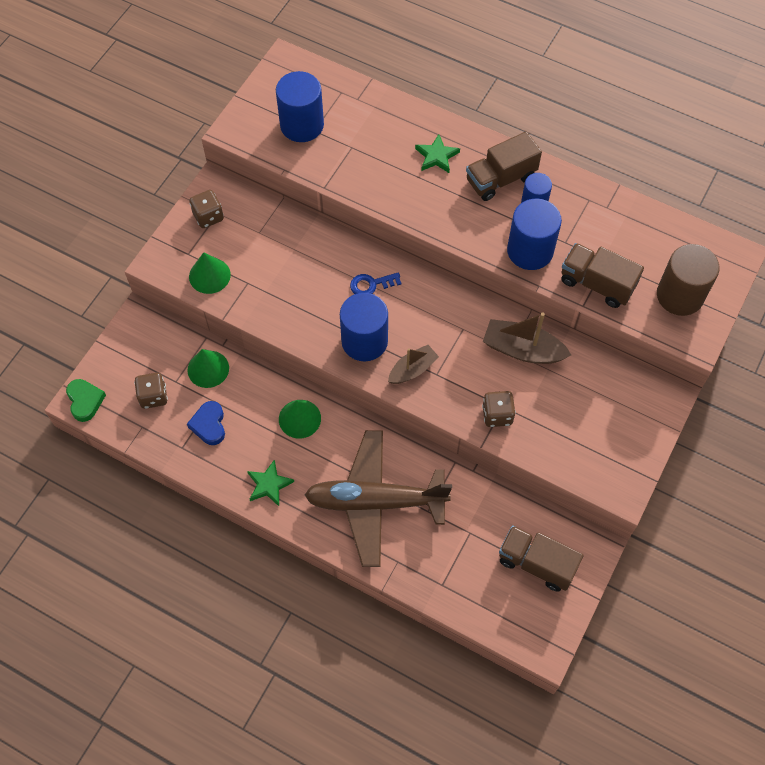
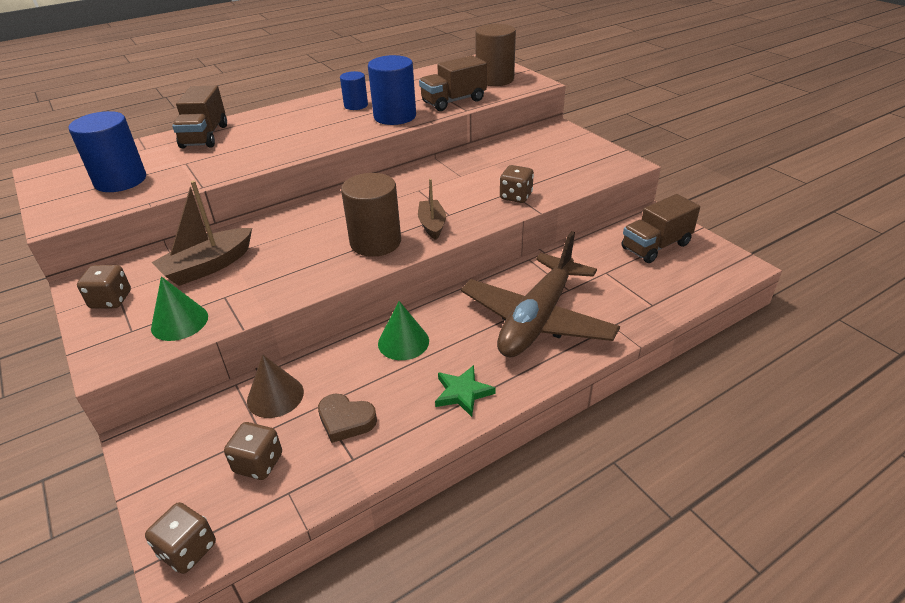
camera: 60 degrees left, 25 degrees down
(85, 401) = (188, 550): green heart -> brown dice
(208, 369) = (275, 396): green cone -> brown cone
(209, 425) = (346, 420): blue heart -> brown heart
(364, 341) = (375, 242): blue cylinder -> brown cylinder
(371, 284) = (322, 222): blue key -> none
(436, 156) = (257, 130): green star -> none
(500, 179) = (317, 112): brown truck -> brown truck (205, 136)
(522, 349) = (465, 170): brown boat -> brown boat (208, 266)

